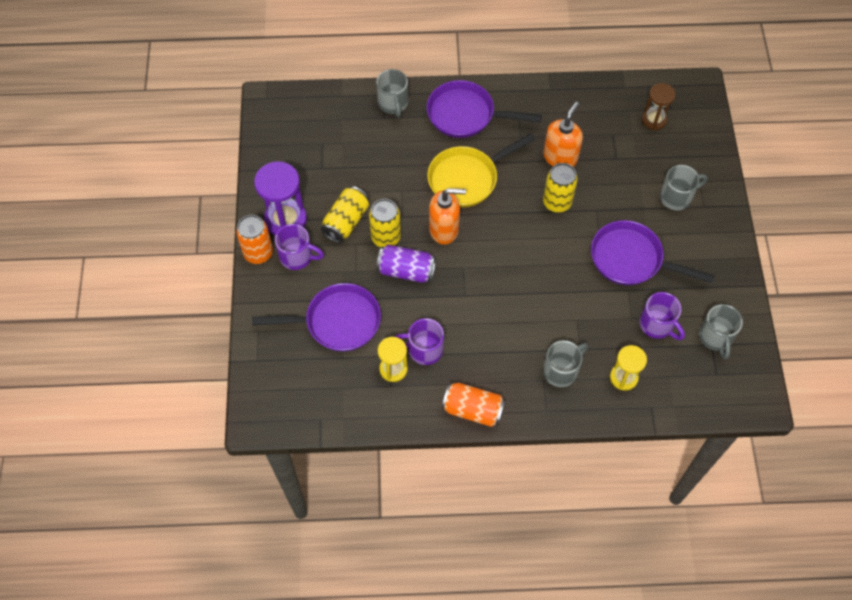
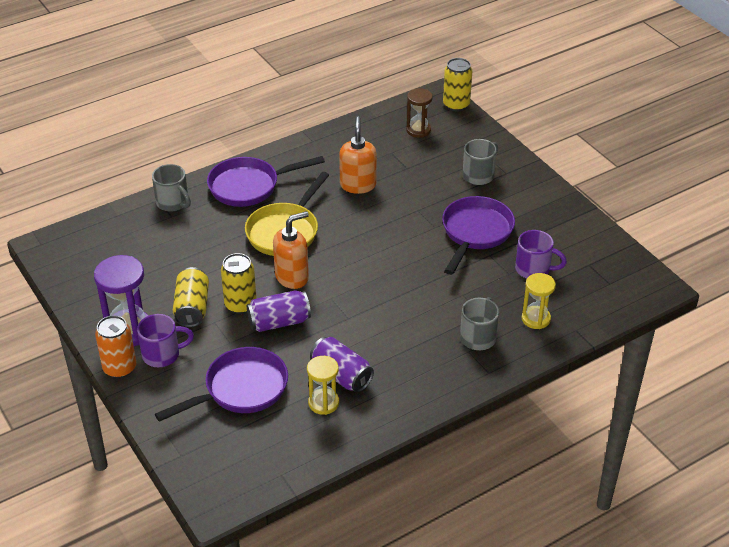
camera: 30 degrees left, 20 degrees down
(424, 349) = (341, 375): purple mug -> purple can
(473, 410) = (422, 401): orange can -> none
(557, 202) = (380, 218): yellow can -> yellow can (456, 105)
(631, 259) = (475, 232): purple pan -> purple pan turned 120 degrees clockwise
(715, 337) = (588, 258): grey mug -> none

